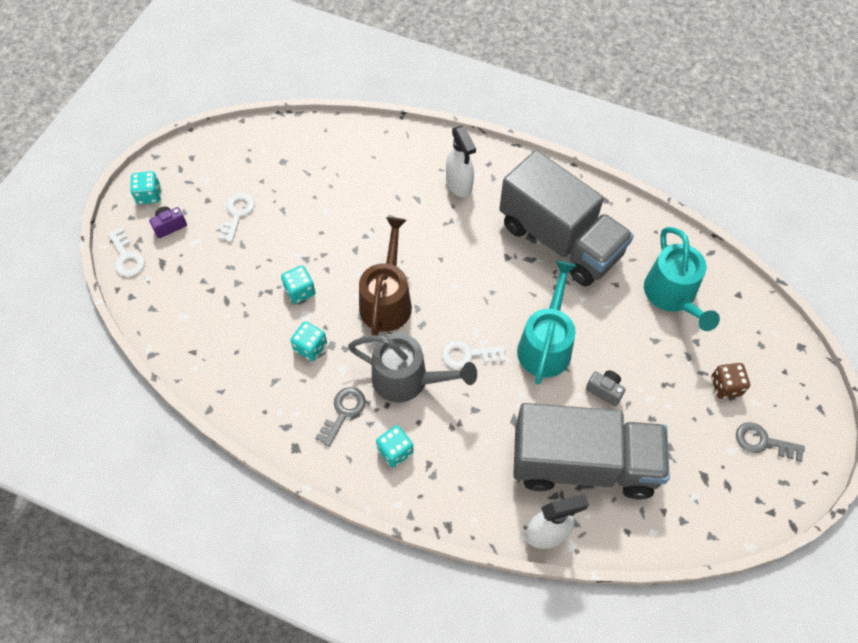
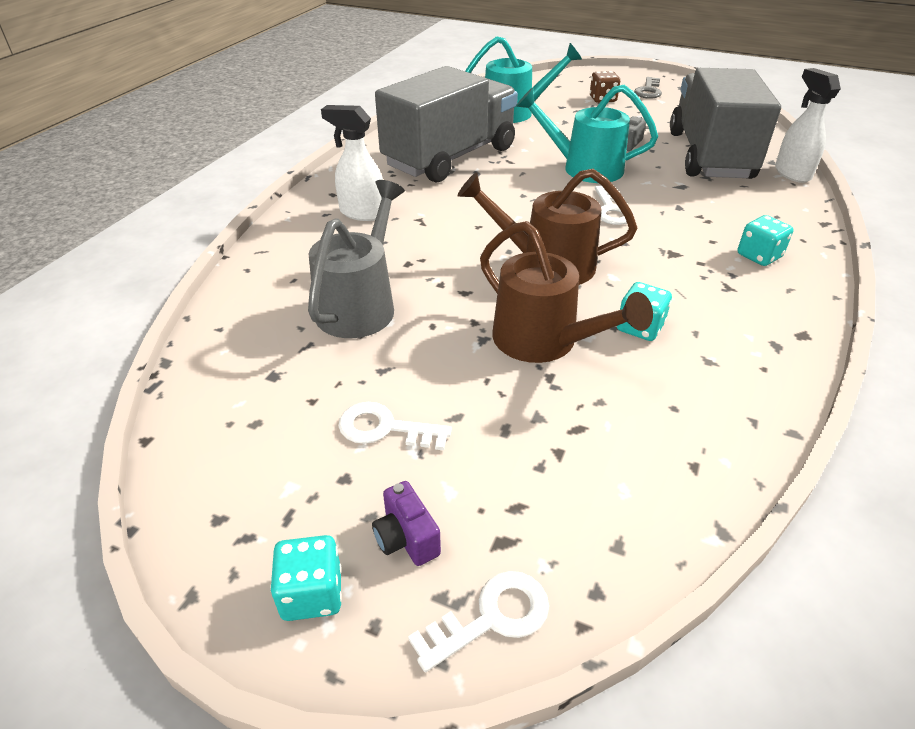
camera: 90 degrees left, 20 degrees down
(300, 291) = (545, 342): turquoise dice -> brown watering can
(343, 412) = (727, 295): grey key -> none
(408, 380) = (659, 248): grey watering can -> grey watering can (360, 304)
(459, 184) = (362, 213): white spray bottle -> white spray bottle turned 135 degrees counterclockwise

